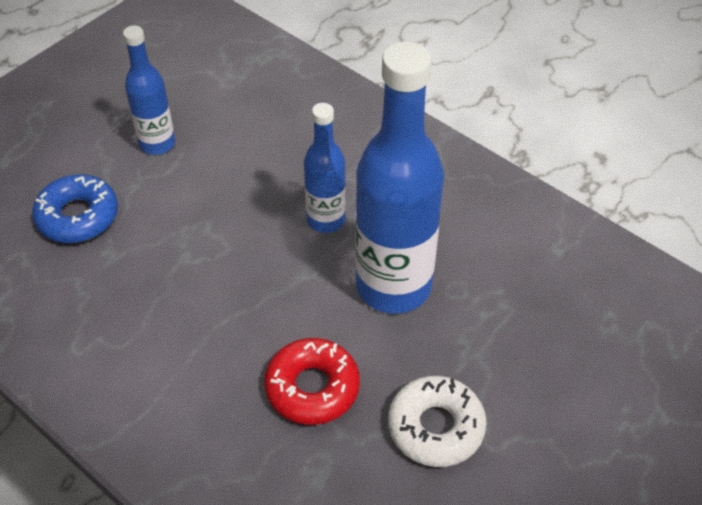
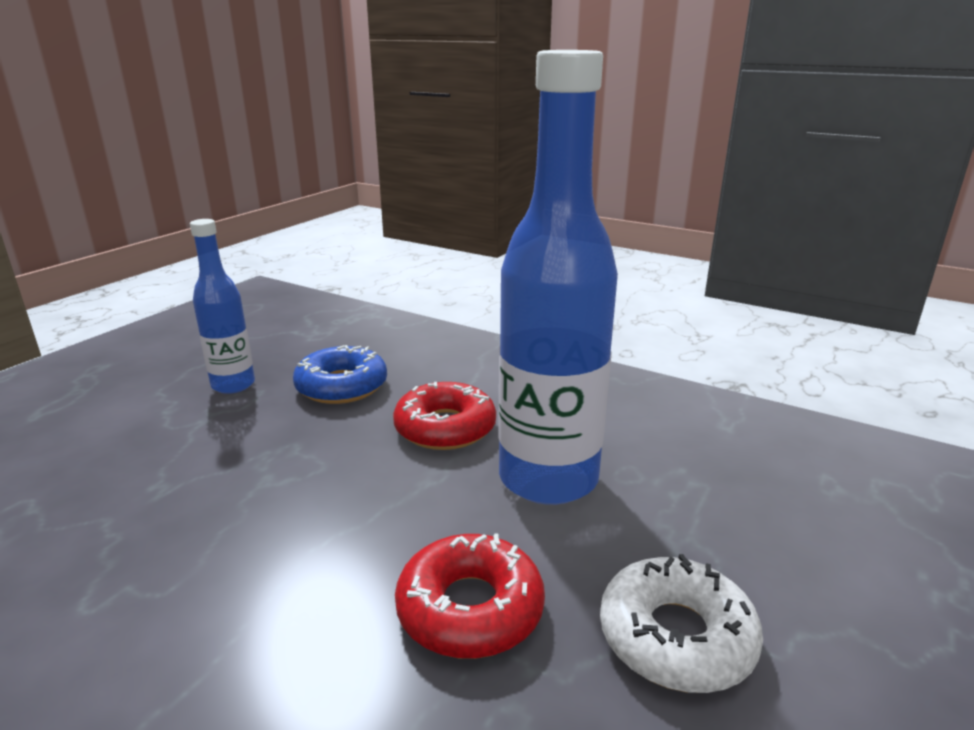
camera: 10 degrees left, 25 degrees down
(78, 216) = (121, 455): blue donut -> blue donut (341, 386)
(326, 220) = (445, 428): blue bottle -> red donut

